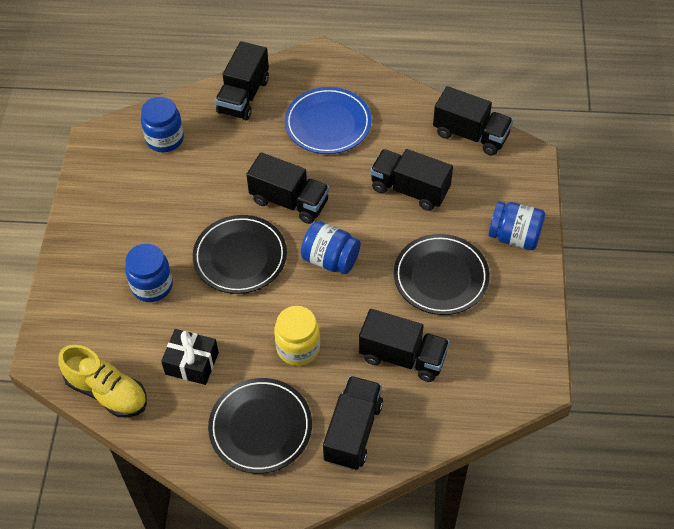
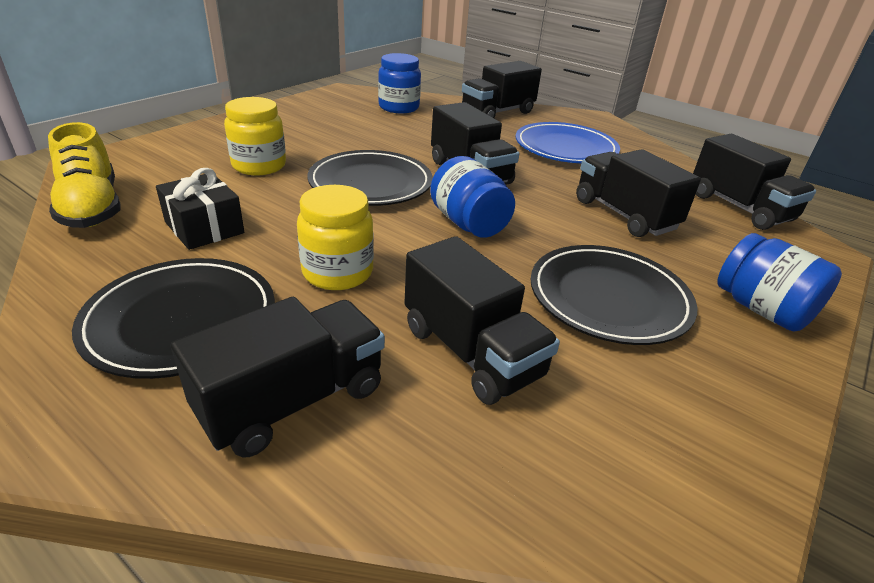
camera: 30 degrees right, 20 degrees down
(152, 286) = (259, 166): blue jar -> yellow jar

